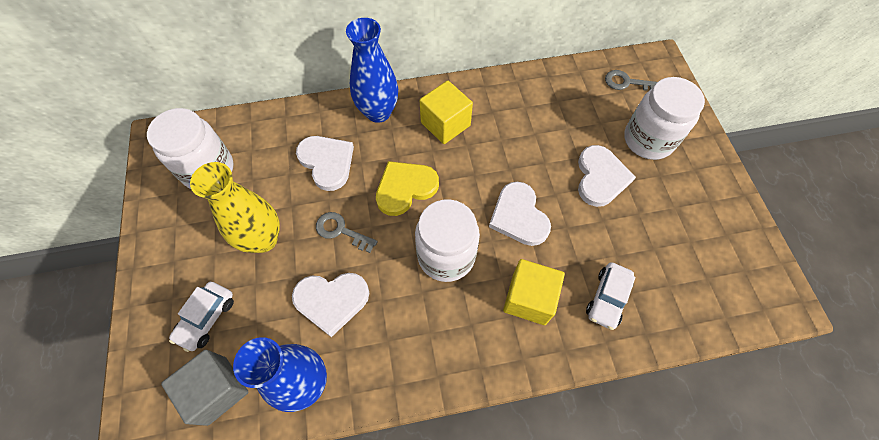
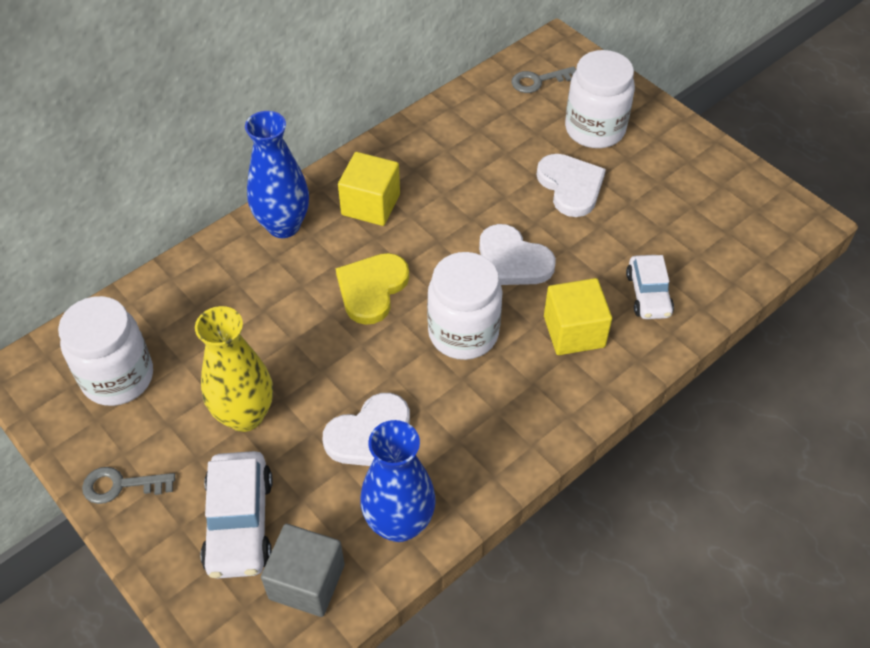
camera: 30 degrees left, 10 degrees down
(207, 318) = (239, 523): white car -> white car, size x1.51
(327, 162) = (261, 303): white heart -> none
(341, 231) = (330, 364): grey key -> grey key (120, 485)

